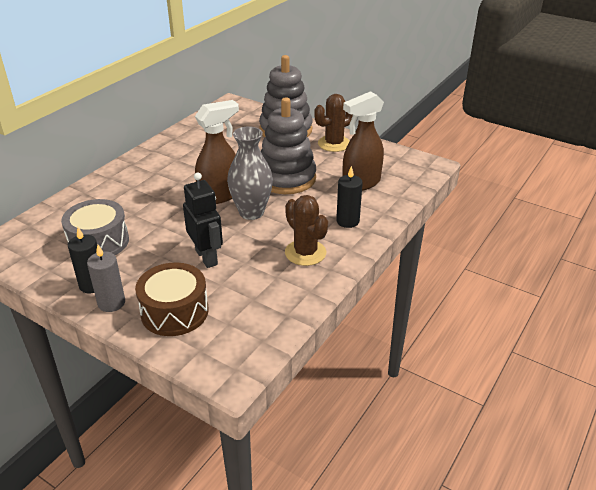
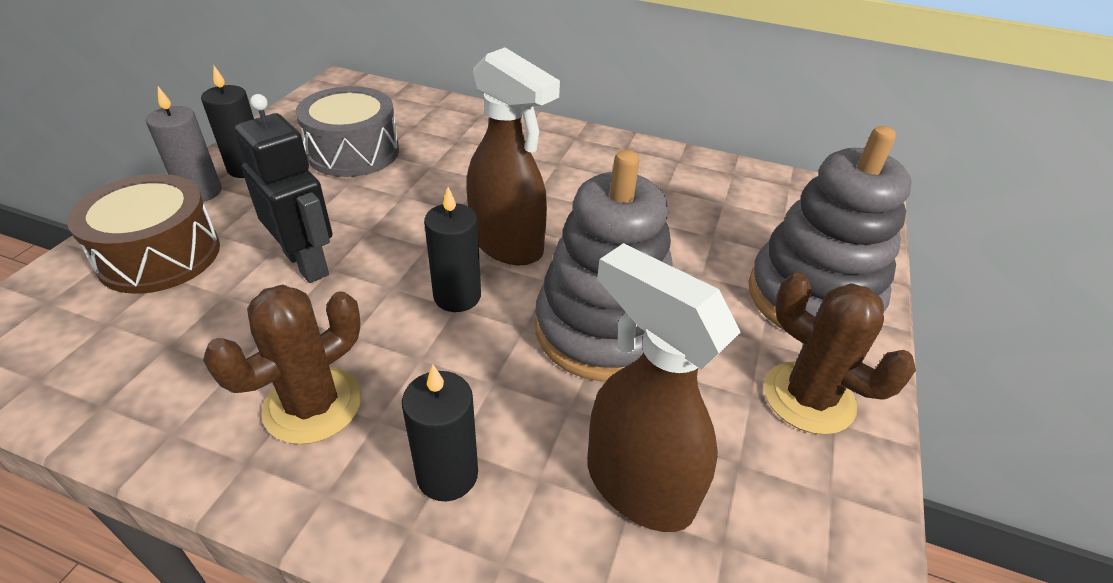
camera: 75 degrees right, 5 degrees up
(207, 257) = (307, 263): black robot -> black robot turned 90 degrees counterclockwise
(251, 212) = (457, 296): grey vase -> black candle

